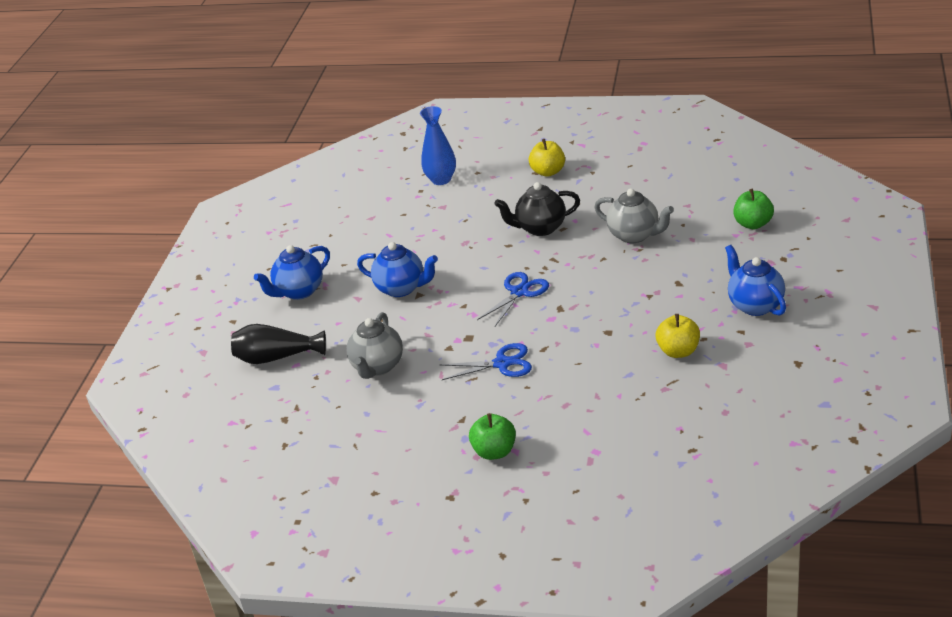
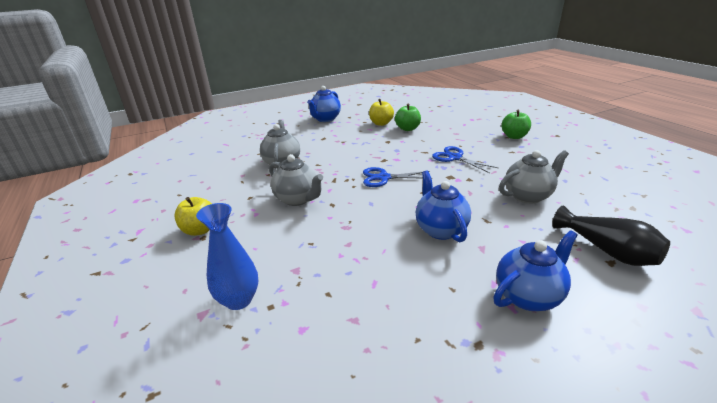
camera: 130 degrees left, 5 degrees down
(299, 291) = (528, 296): blue teapot -> blue teapot turned 45 degrees counterclockwise
(540, 228) = (298, 199): black teapot -> grey teapot
(753, 224) = (247, 136): green apple -> green apple (407, 129)

